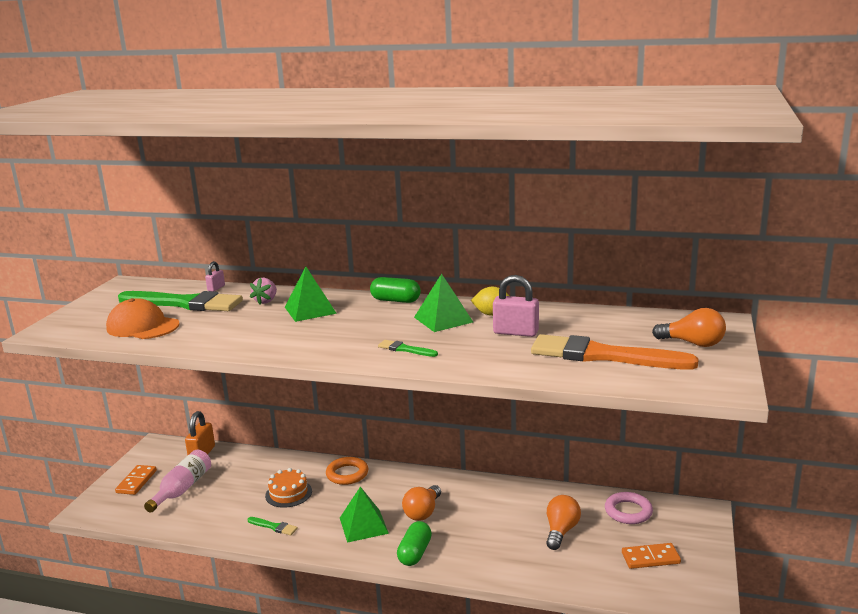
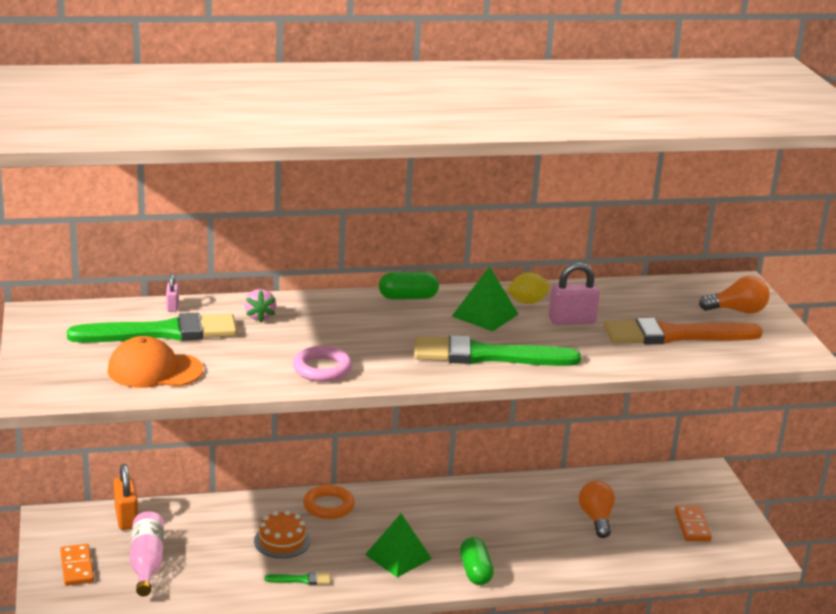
camera: 30 degrees left, 5 degrees up
(310, 310) = (327, 322): green pyramid -> none
(405, 349) = (486, 355): green brush -> green brush, size x2.41
(423, 512) = (448, 529): orange light bulb -> none
(628, 511) = (643, 486): pink ring -> pink ring (322, 369)
(650, 558) = (692, 526): orange domino -> orange domino turned 60 degrees counterclockwise

